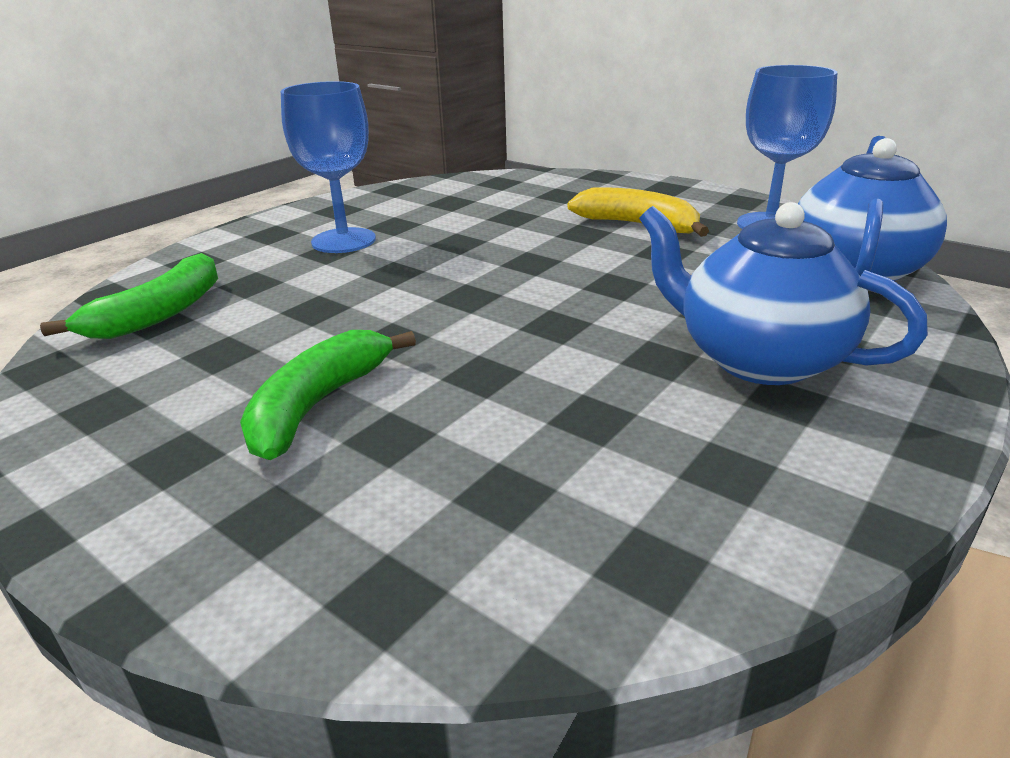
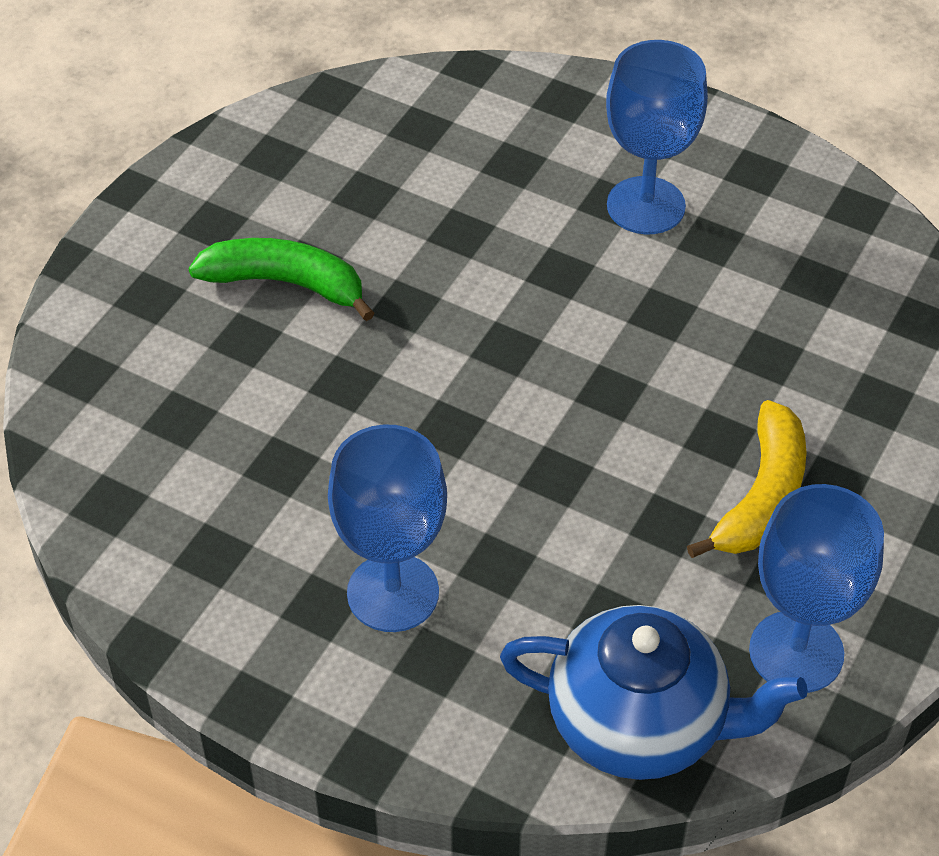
camera: 80 degrees right, 20 degrees up
(160, 314) = (434, 123): green banana -> none
(757, 359) = (393, 593): blue teapot -> blue goblet

